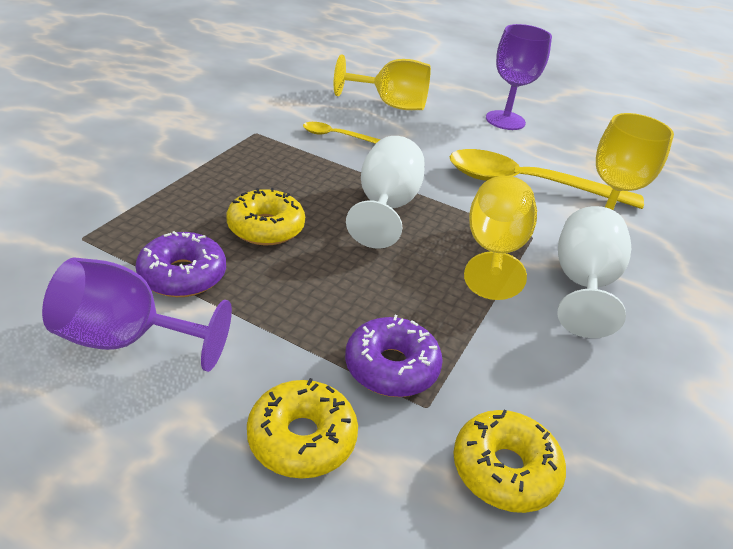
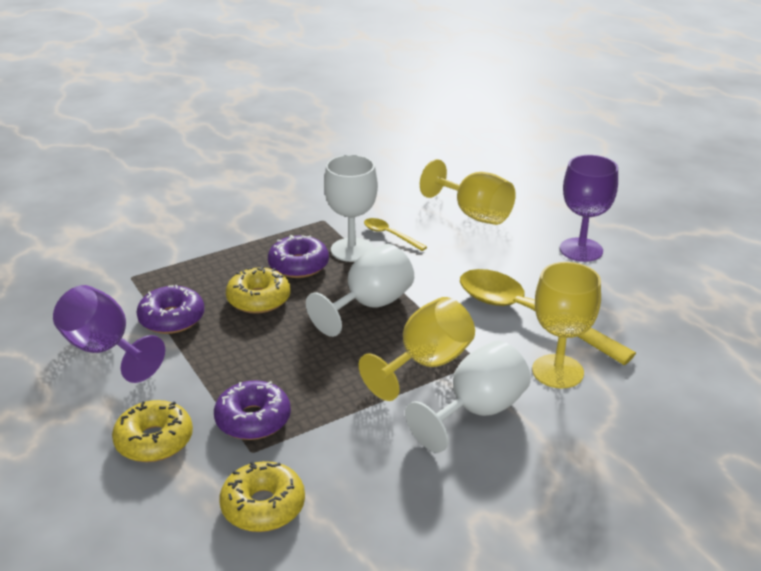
camera: 35 degrees right, 5 degrees down
(274, 182) = (298, 265): none -> purple donut
(313, 156) = (352, 250): none -> white goblet

